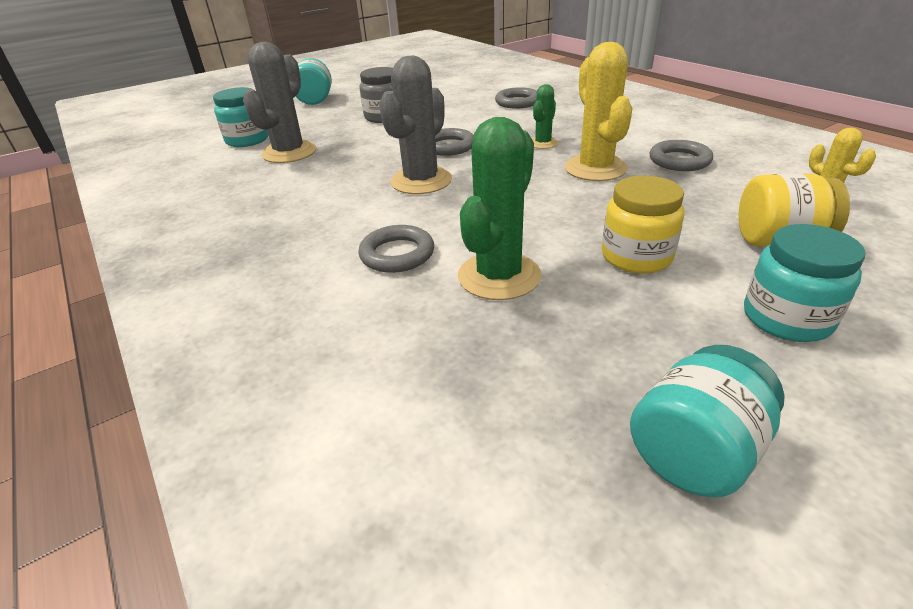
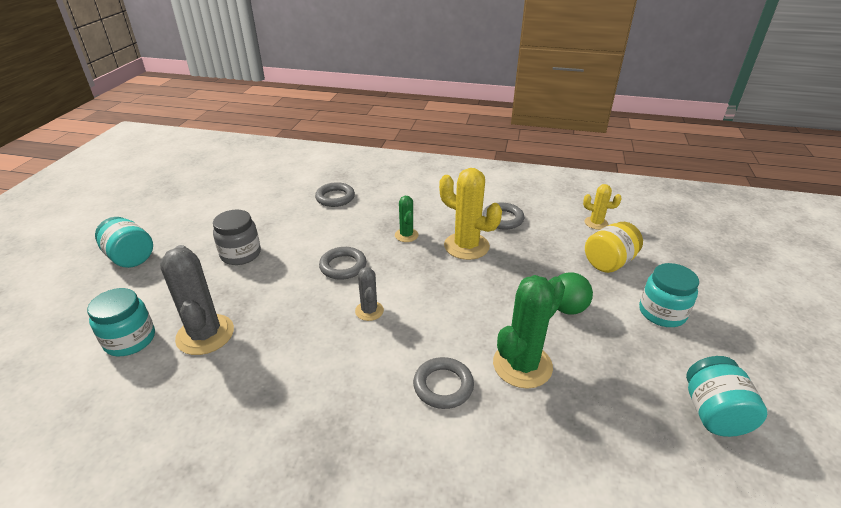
camera: 45 degrees left, 0 degrees up
(421, 181) = (369, 311): grey cactus -> grey cactus, size x0.54
(499, 276) = (522, 365): green cactus -> green cactus turned 60 degrees clockwise
(636, 256) = (567, 308): yellow jar -> green ball

